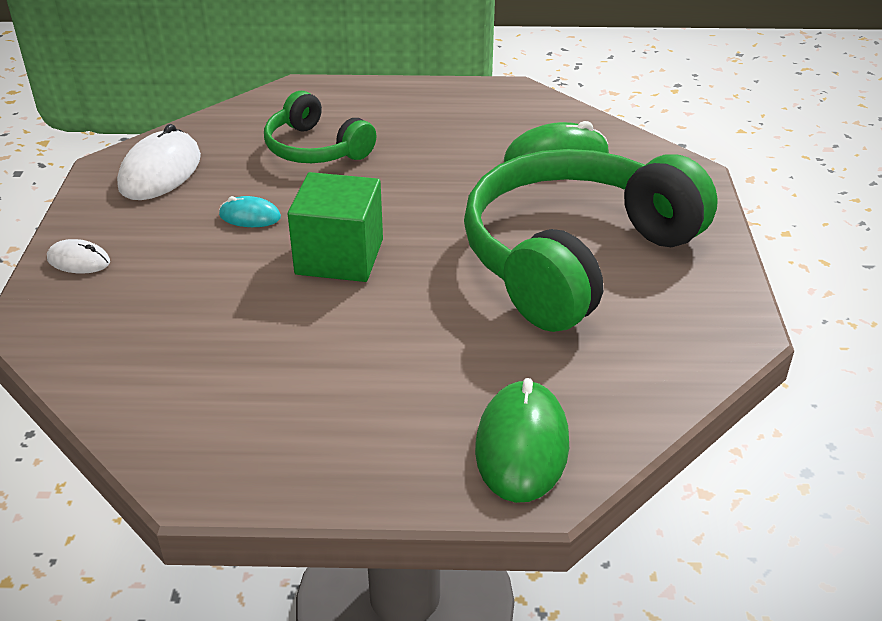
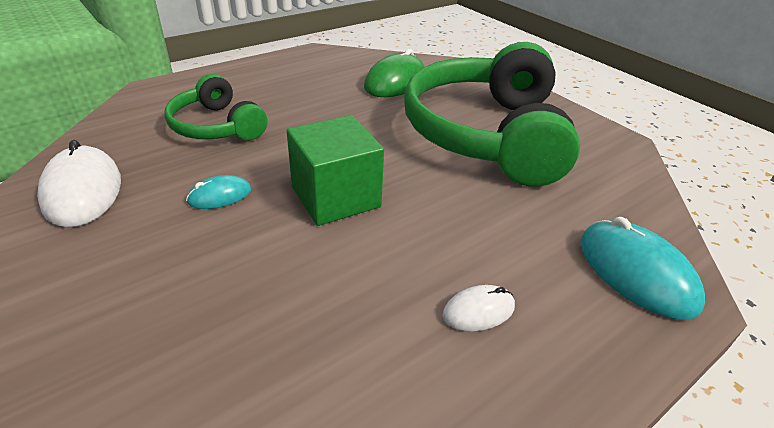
camera: 40 degrees left, 0 degrees up
(78, 261) = (72, 312): white mouse -> white mouse (478, 311)
(315, 149) = (216, 126): green headphones -> green headphones turned 45 degrees clockwise
(522, 446) = (636, 272): green mouse -> turquoise mouse

